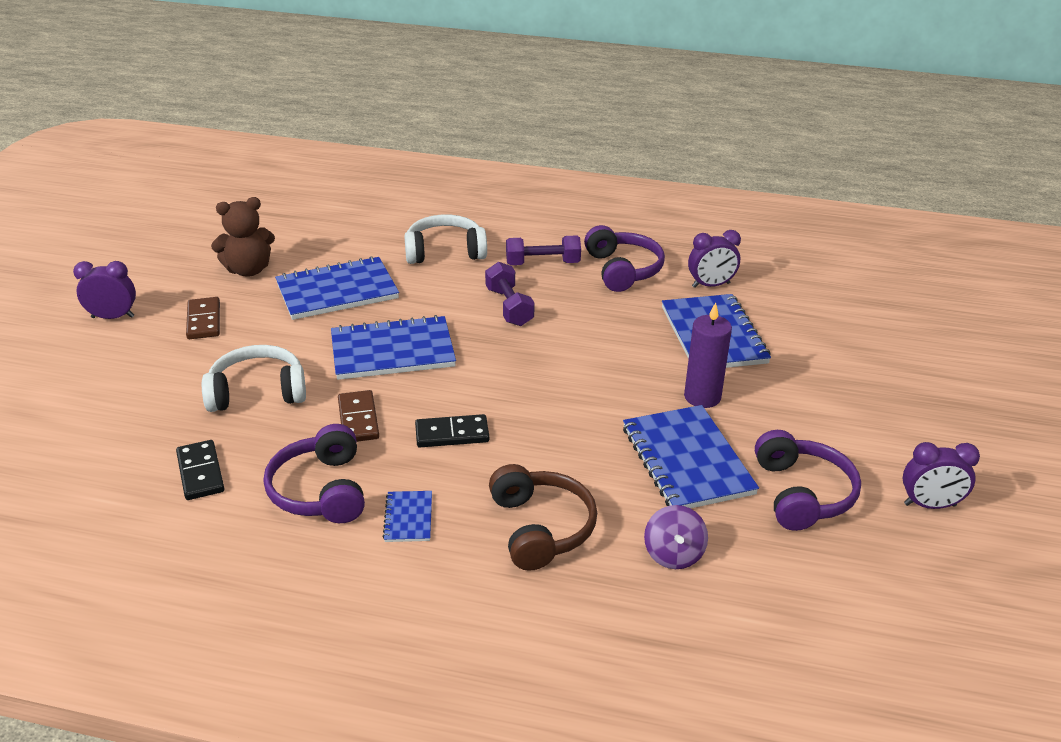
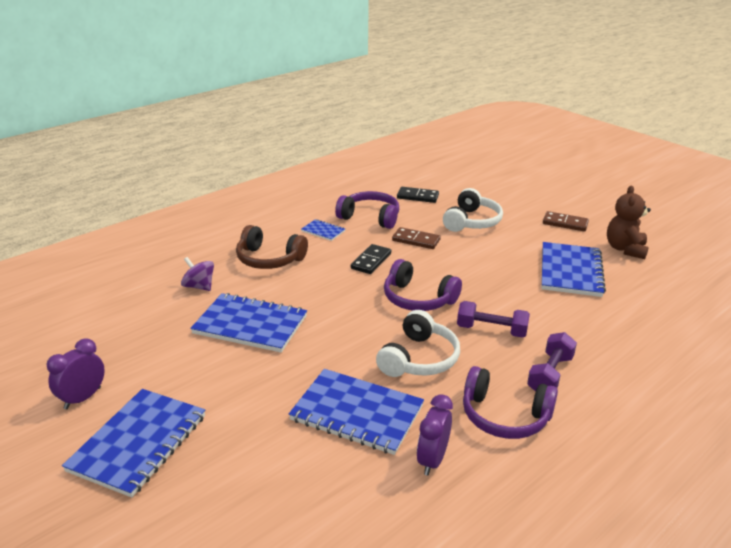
camera: 125 degrees right, 5 degrees down
(113, 317) = (590, 202): purple clock -> none
(392, 351) = (475, 269): blue notebook -> blue notebook (138, 443)
(445, 251) = (605, 333): white headphones -> white headphones (419, 359)
(702, 397) = (295, 363): purple candle -> none
(802, 493) = (168, 352): purple headphones -> purple headphones (418, 299)

